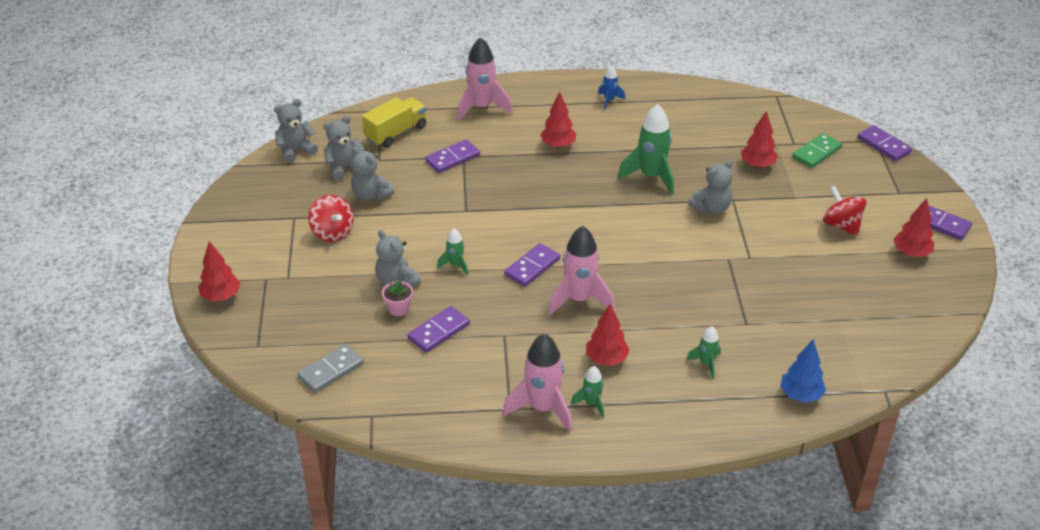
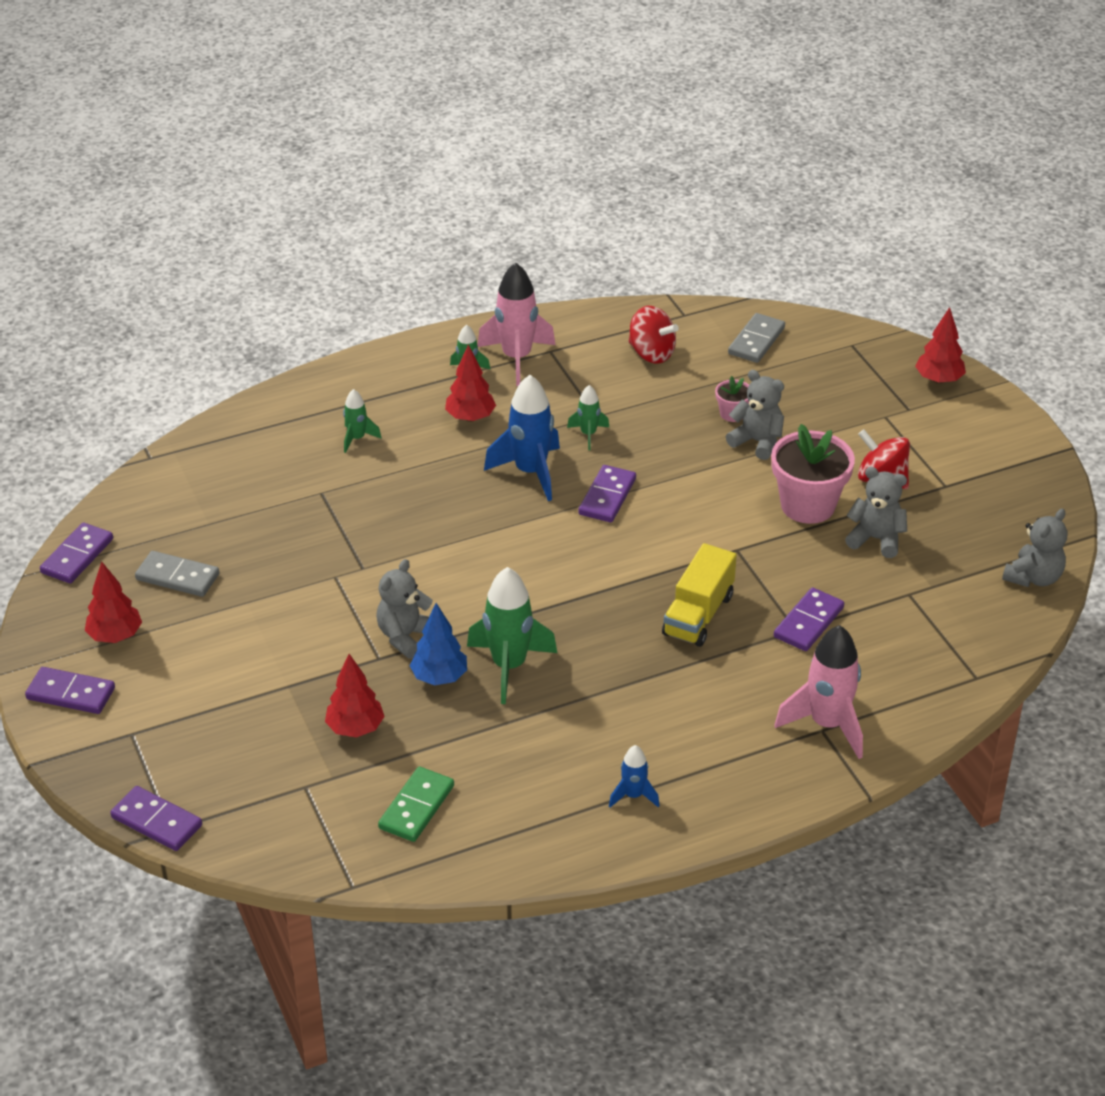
camera: 160 degrees right, 0 degrees up
(344, 168) = (944, 569): grey teddy bear -> none
(396, 133) = (921, 643): yellow truck -> yellow truck (698, 615)
(397, 227) = (808, 505): none -> pink flower pot
(439, 331) = (671, 402): purple domino -> purple domino (77, 556)
(455, 265) = (701, 476): green rocket -> green rocket (588, 434)
(558, 145) = (670, 685): red tree -> none
(579, 300) = (530, 472): pink rocket -> blue rocket
(800, 395) = (244, 431): blue tree -> blue tree (439, 677)
(816, 153) = (266, 777): green domino -> green domino (416, 807)
(841, 225) = (215, 655): red spinning top -> red spinning top (651, 353)
(865, 284) = (177, 577): none -> grey domino

